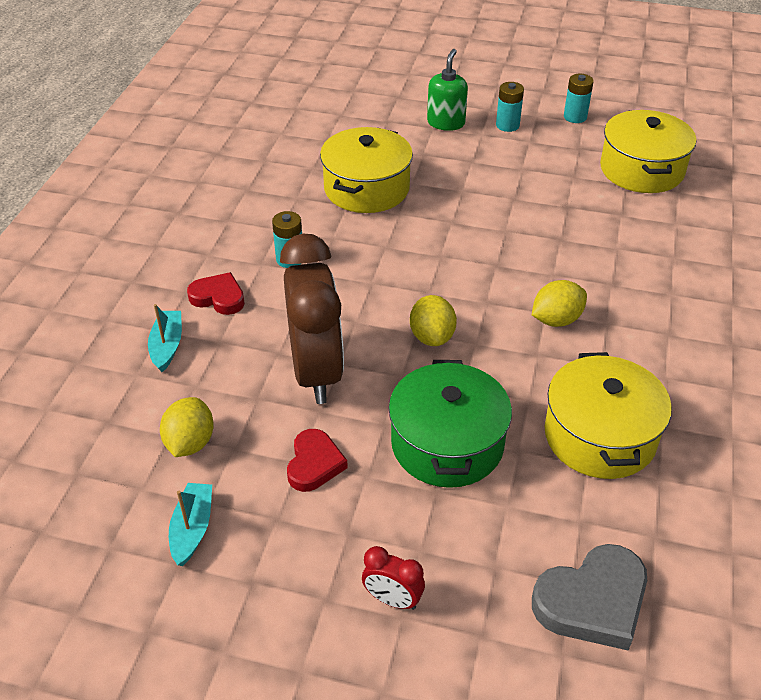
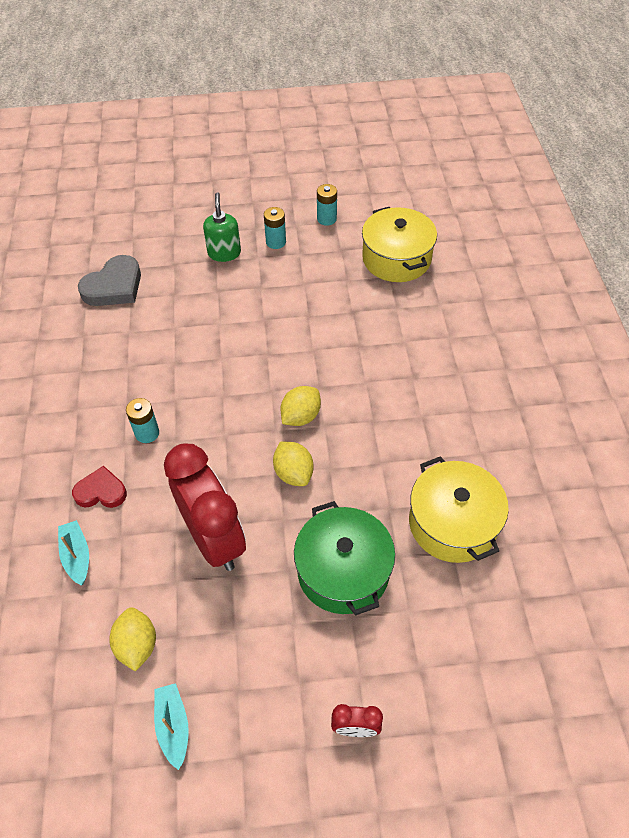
camera: 20 degrees left, 10 degrees up
(314, 464) = (247, 627): red heart -> none
(316, 372) = (214, 538): brown clock -> red clock
(366, 188) = (183, 340): yellow pot -> none
(556, 320) = (383, 425): yellow lemon -> yellow lemon (301, 416)
(592, 601) = (498, 671): grey heart -> grey heart (114, 286)

